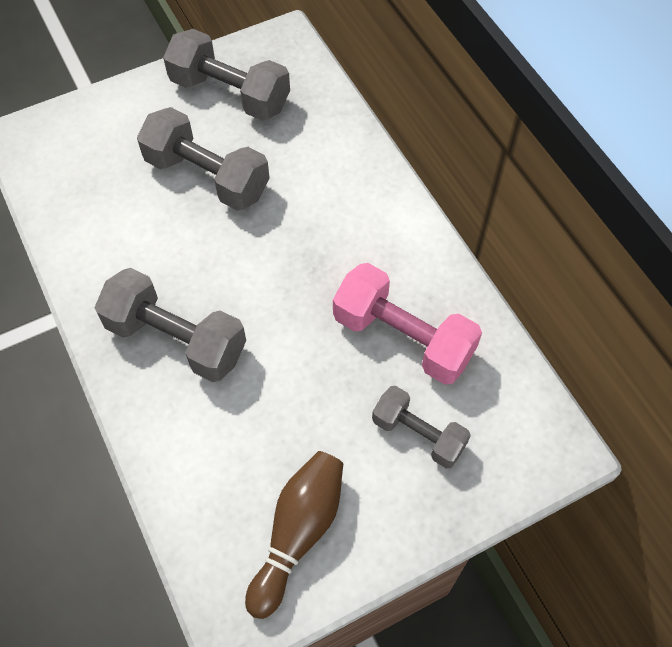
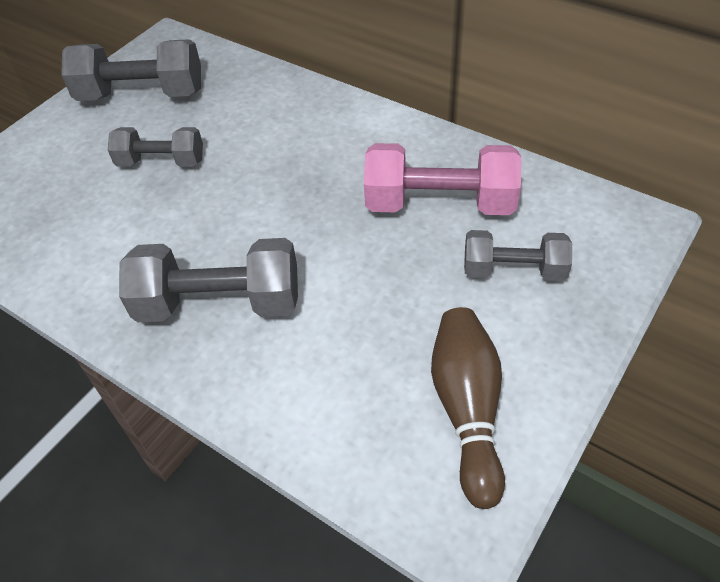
camera: 25 degrees left, 10 degrees down
(207, 177) = (161, 162): grey dumbbell -> grey dumbbell, size x0.63

